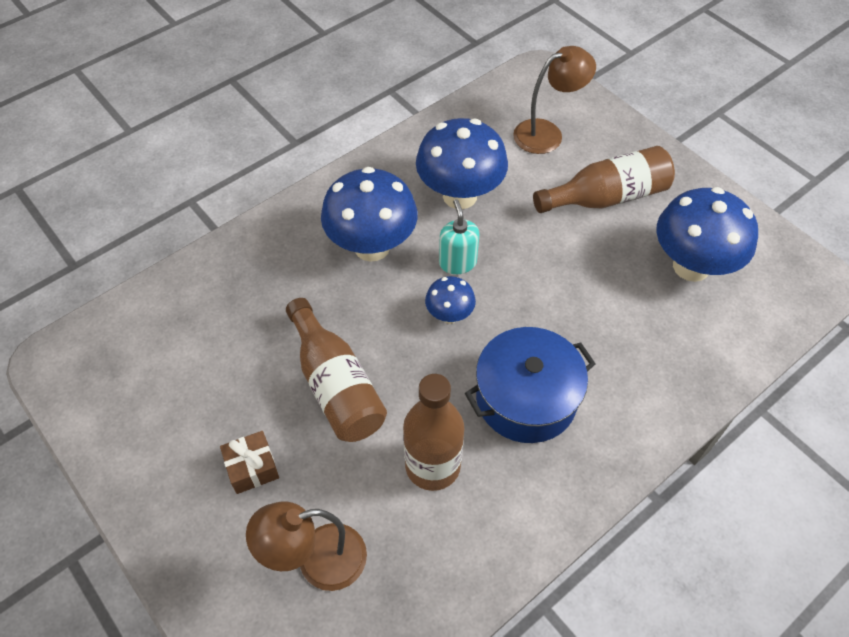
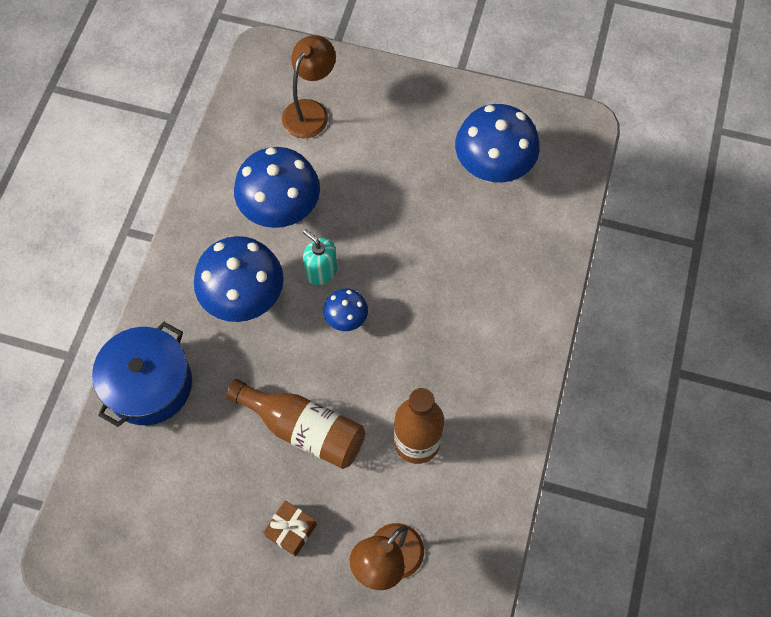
camera: 35 degrees left, 10 degrees up
(526, 398) = (446, 349): blue pot -> blue pot (149, 384)
(606, 197) = (395, 144): brown bottle -> none

